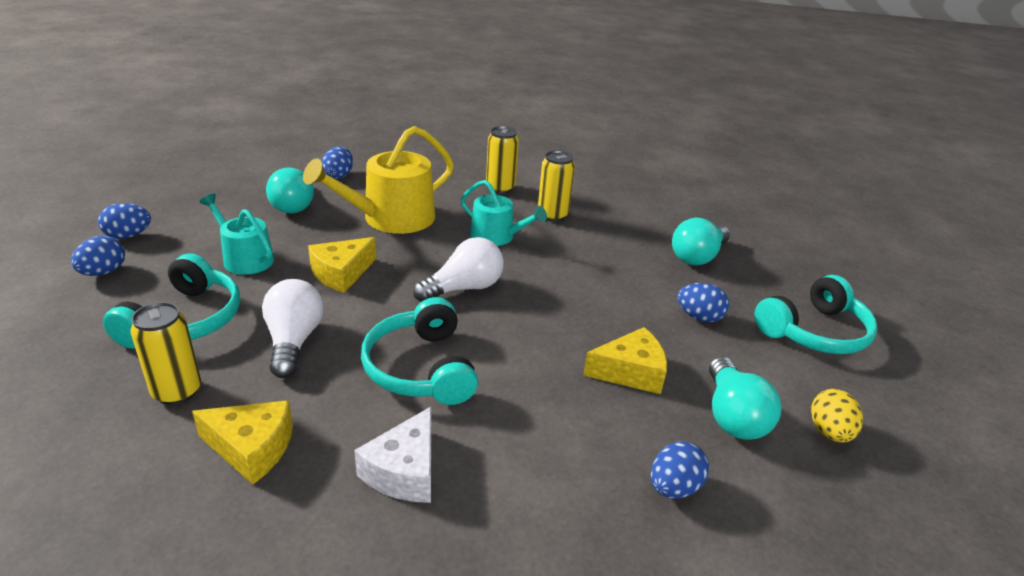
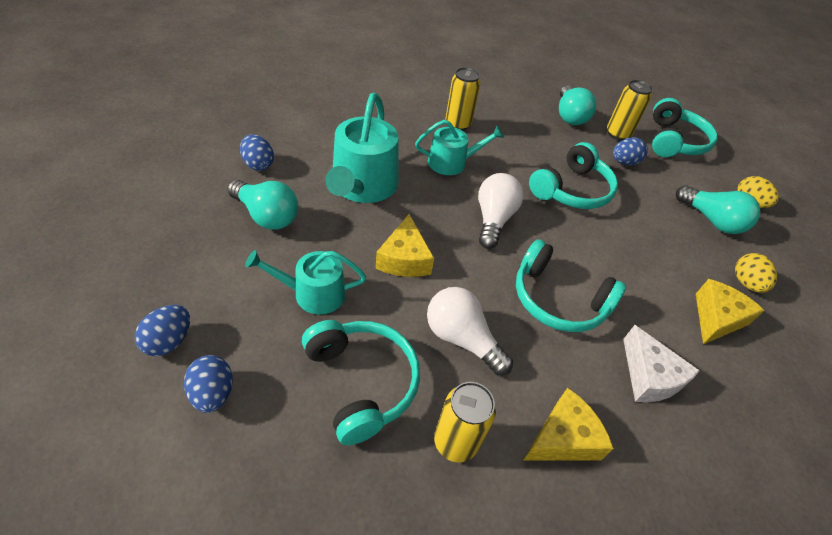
camera: 45 degrees left, 15 degrees up
(391, 218) = (362, 186): yellow watering can -> turquoise watering can
(500, 188) = (394, 116): yellow can -> yellow can (617, 134)
(588, 308) = (572, 190): none -> turquoise headphones
(630, 372) = (645, 223): yellow cheese -> yellow cheese (716, 318)
(673, 487) = (746, 283): blue egg -> yellow egg

